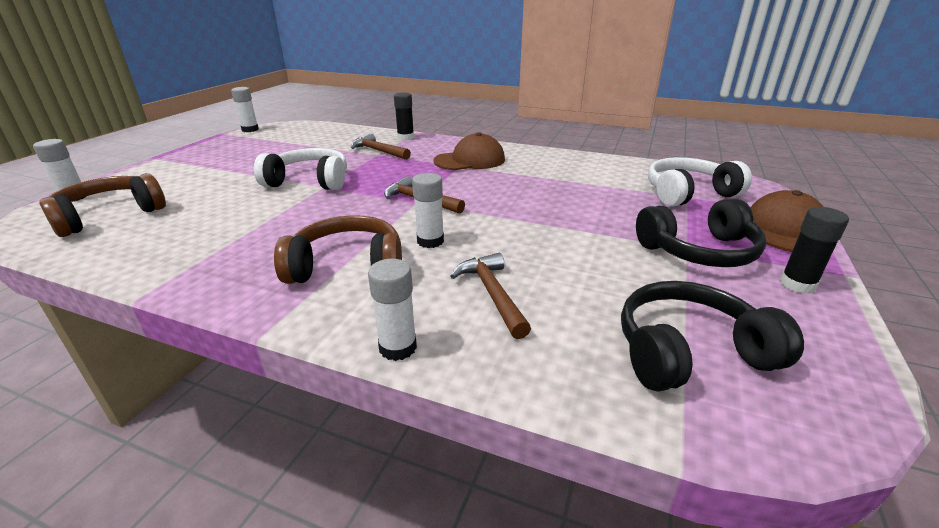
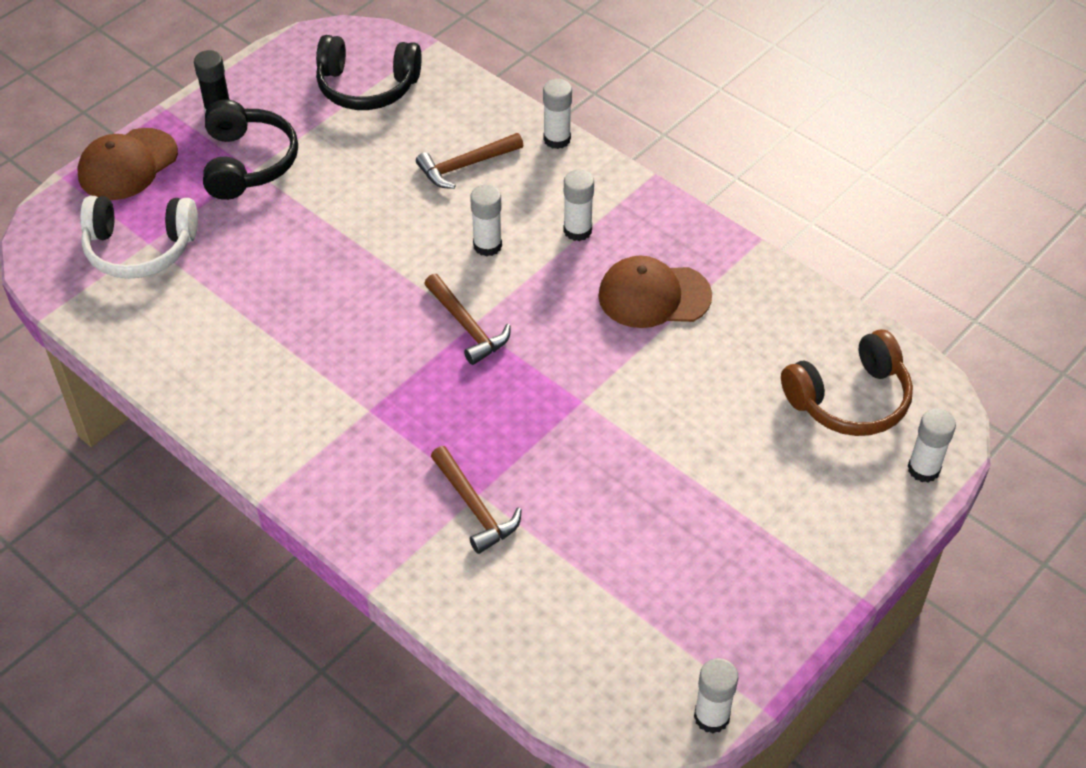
camera: 160 degrees left, 20 degrees up
(309, 181) = (601, 422): white headphones -> none
(347, 266) = (577, 230): brown headphones -> white glue stick
(405, 137) = (405, 560): black glue stick -> none
(470, 160) = (344, 423): brown cap -> brown cap (654, 296)
(492, 294) = (466, 165): brown hammer -> brown hammer turned 60 degrees clockwise
(699, 251) = (247, 163): black headphones -> black headphones turned 75 degrees clockwise

